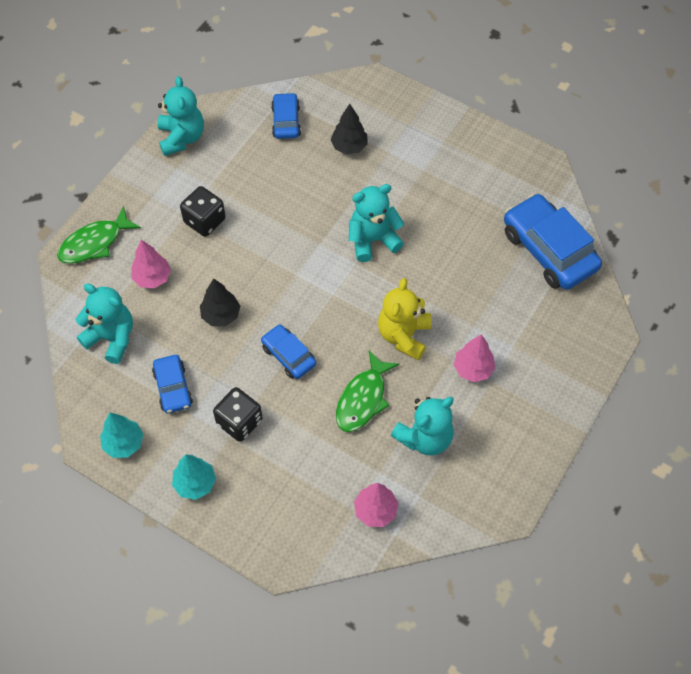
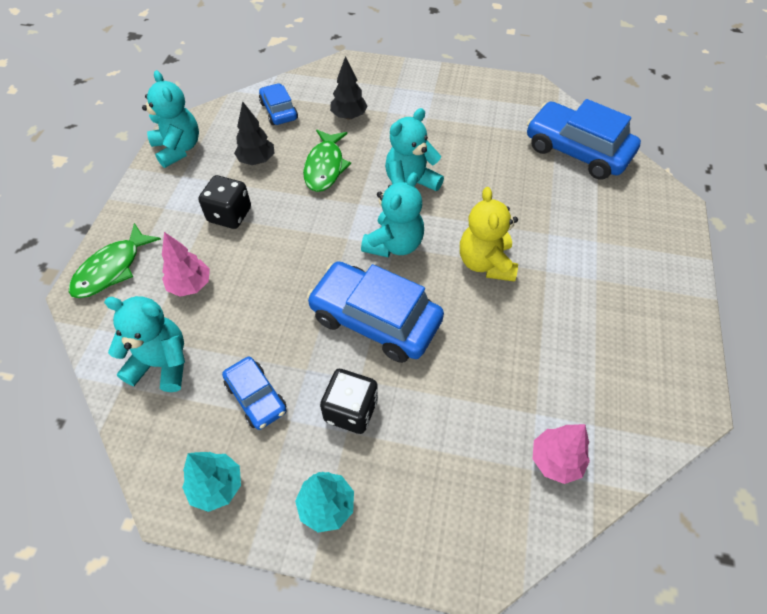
camera: 20 degrees left, 5 degrees down
(221, 315) = (283, 301): black tree -> black tree (257, 160)
(288, 355) = (375, 319): blue car -> blue car, size x1.84
(363, 399) = (477, 339): green fish -> green fish (325, 167)
(424, 437) = (563, 358): turquoise teddy bear -> turquoise teddy bear (394, 244)
(473, 369) = (571, 273): pink tree -> none

